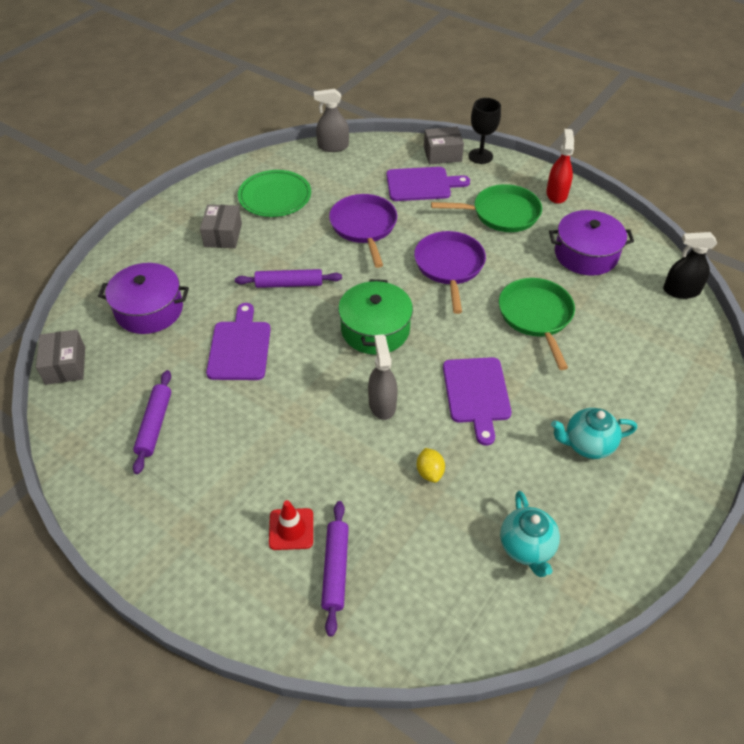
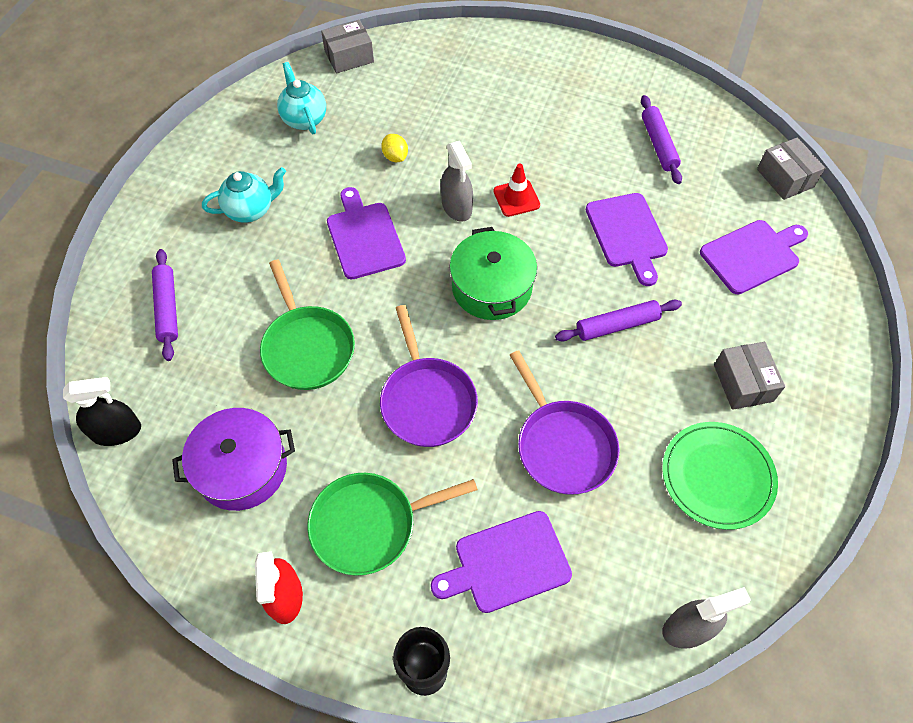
camera: 165 degrees right, 10 degrees up
(149, 310) = (752, 255): purple pot -> purple cutting board
(291, 529) = (497, 94): red traffic cone -> red traffic cone (516, 198)
(335, 569) = (451, 77): purple rolling pin -> purple rolling pin (168, 308)
(442, 154) = (492, 658): grey box -> grey box (349, 57)

